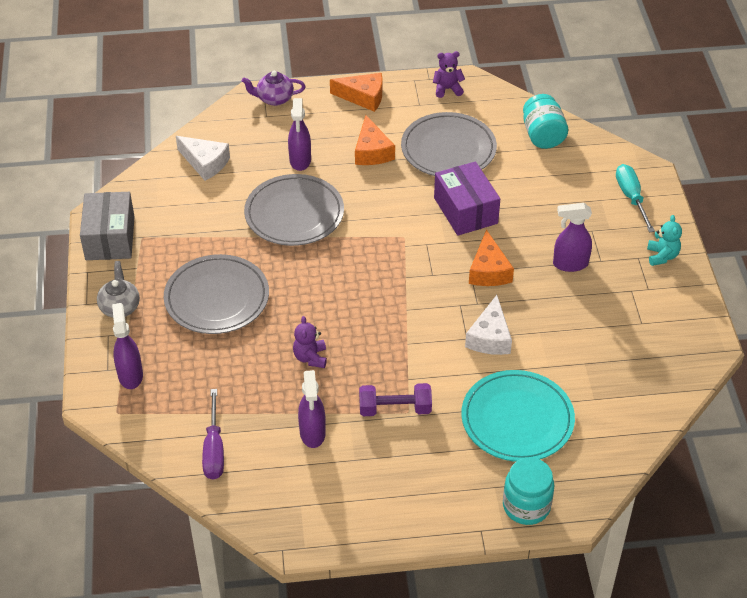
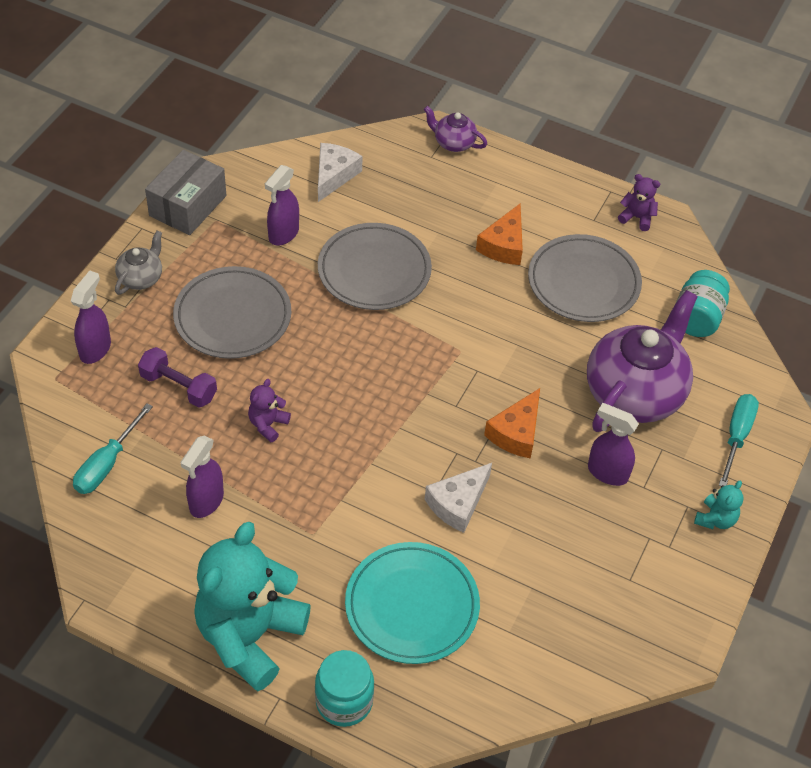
camera: 30 degrees right, 5 degrees up
(205, 163) = (334, 175): white cheese -> white cheese turned 135 degrees counterclockwise
(214, 449) = (107, 464): purple screwdriver -> turquoise screwdriver
(300, 161) = (425, 219): purple spray bottle -> purple spray bottle (283, 234)
(363, 97) = (543, 184): orange cheese -> none
(395, 409) = (303, 523): purple dumbbell -> purple dumbbell (178, 387)
(424, 503) = (249, 636): none -> turquoise teddy bear
(465, 210) = (546, 356): purple box -> none
(544, 204) = (635, 392): none -> purple teapot

